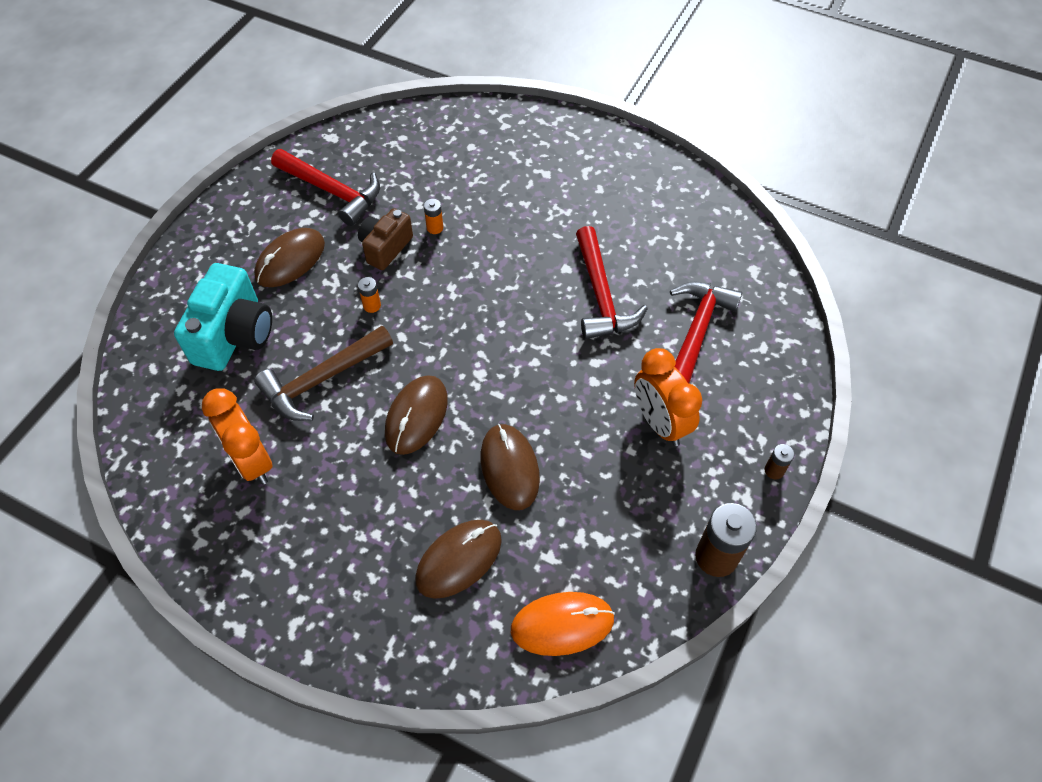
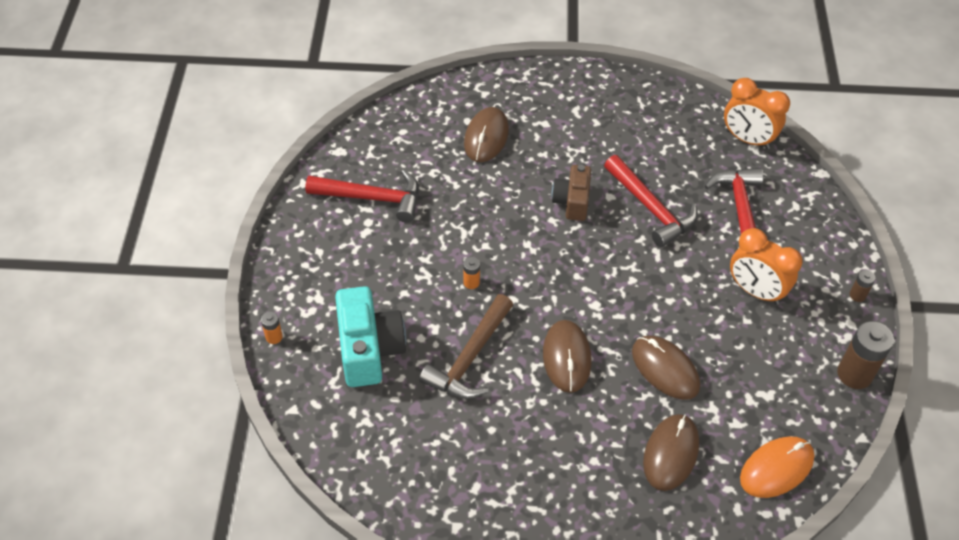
camera: 25 degrees left, 5 degrees down
(252, 461) = (455, 445): orange clock -> orange clock (747, 139)
(290, 260) = (375, 269): brown mouse -> brown mouse (486, 137)
(385, 248) = (451, 230): brown camera -> brown camera (572, 202)
(435, 228) = (481, 199): orange battery -> orange battery (274, 337)

